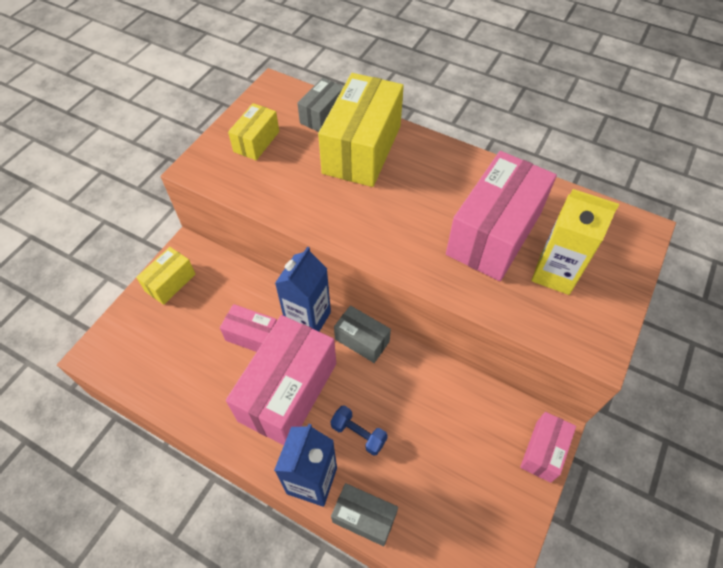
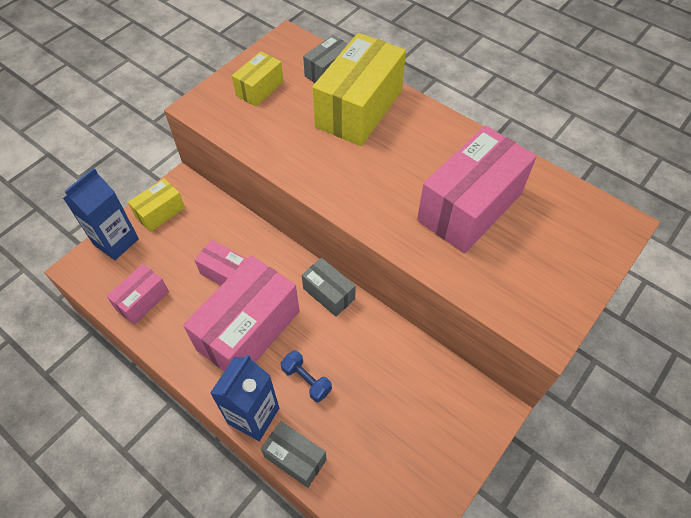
camera: 10 degrees right, 0 degrees up
(308, 319) = (281, 265): blue carton -> blue carton (116, 241)
(543, 451) = (483, 427): pink box -> pink box (142, 300)
(555, 273) = (521, 254): yellow carton -> none

